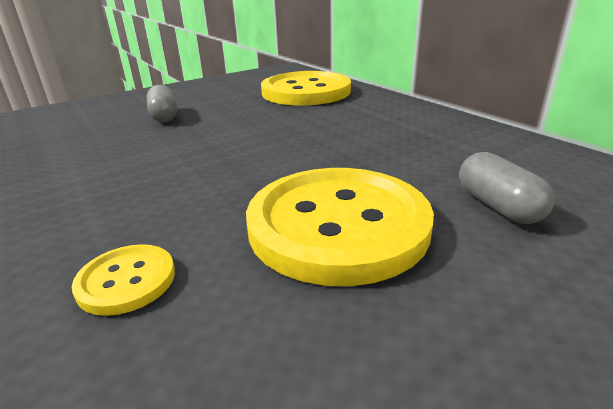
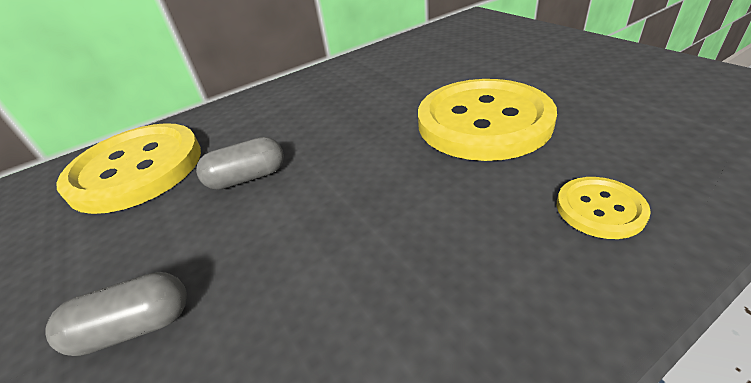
camera: 85 degrees left, 10 degrees up
(498, 206) = (446, 73): grey capsule -> grey capsule (247, 178)

